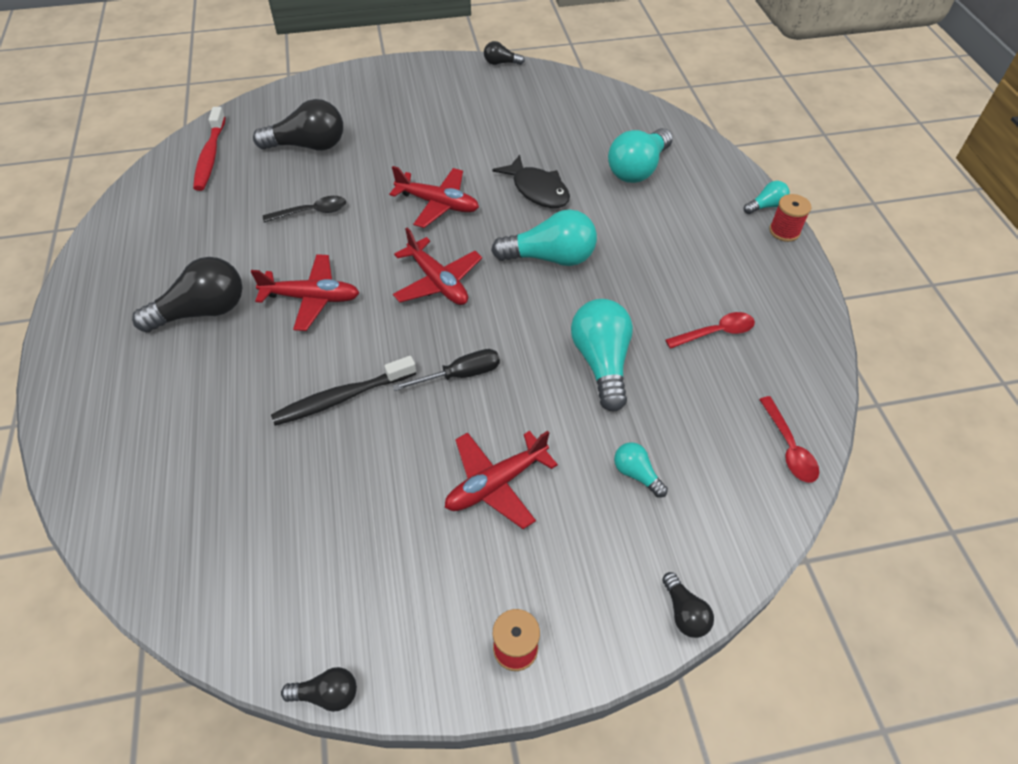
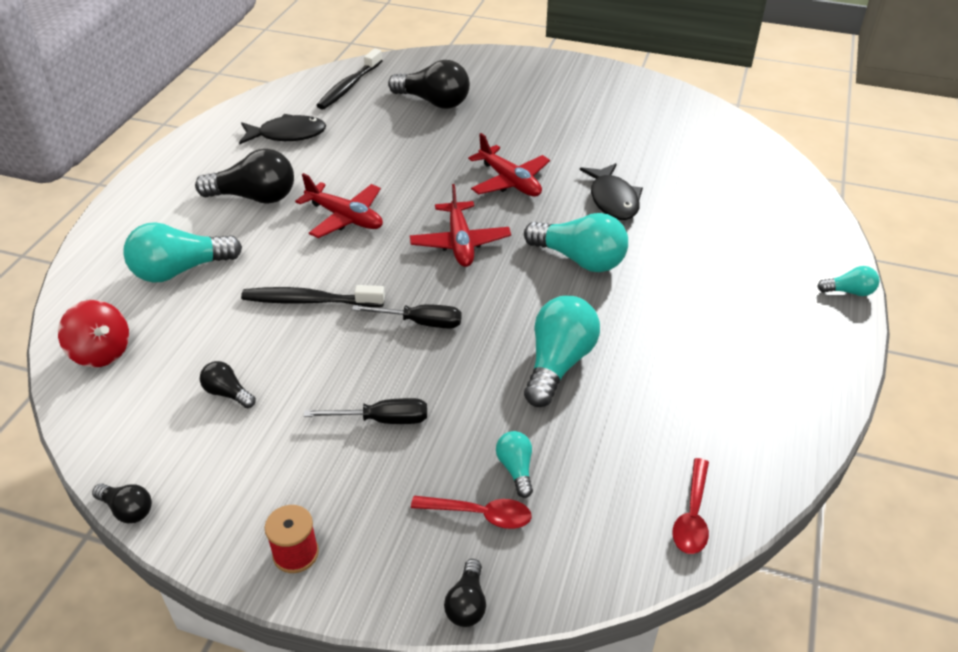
camera: 30 degrees right, 10 degrees down
(168, 547) = (101, 352): none -> red spinning top
(185, 230) = (287, 134): none -> black fish
(210, 156) = (349, 87): red toothbrush -> black toothbrush
(312, 212) = (396, 153): black spoon -> none
(496, 484) = (382, 420): red plane -> black screwdriver
(501, 63) = (663, 84): black light bulb -> black light bulb (228, 393)
(638, 169) = (731, 214): turquoise light bulb -> turquoise light bulb (180, 270)
(716, 332) = (697, 383): red spoon -> red spoon (480, 514)
(784, 231) = (852, 321): red spool -> none

